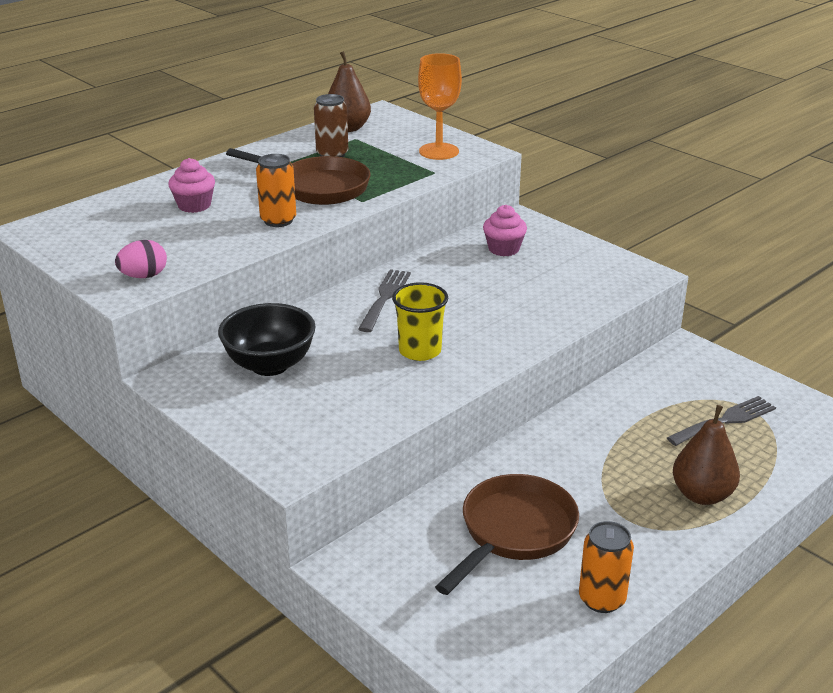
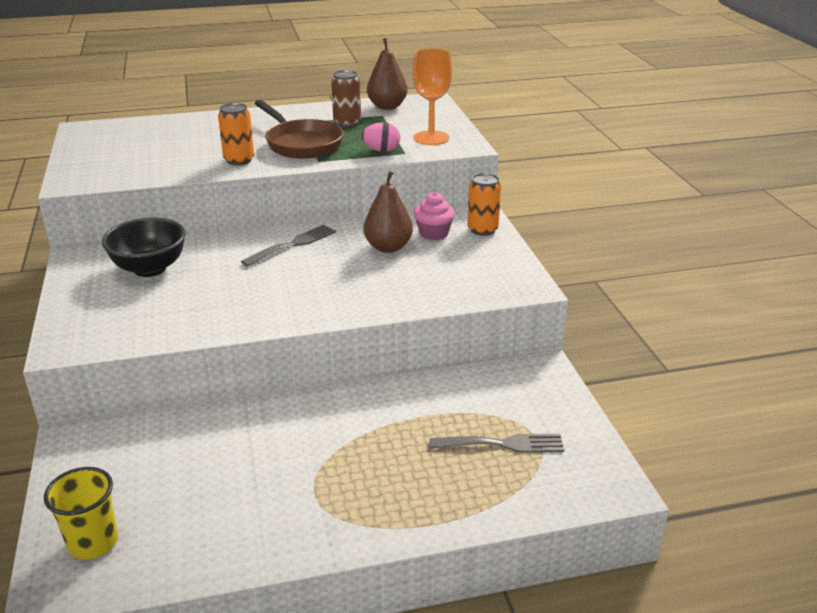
camera: 30 degrees right, 0 degrees up
(144, 276) = (98, 175): pink egg -> pink egg (381, 151)
(194, 205) = (200, 136): pink cupcake -> none
(420, 351) = (263, 292): yellow cup -> yellow cup (93, 542)
(513, 532) = (214, 466): brown pan -> none
(602, 599) = (212, 550): orange can -> orange can (482, 230)
(702, 495) = (401, 500): brown pear -> brown pear (388, 247)

